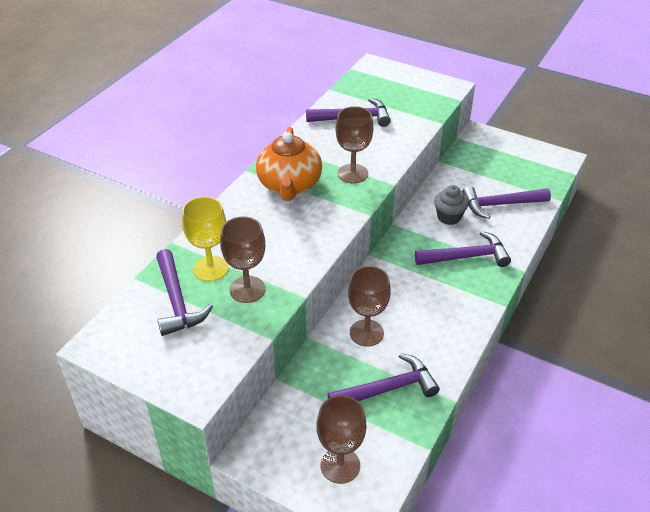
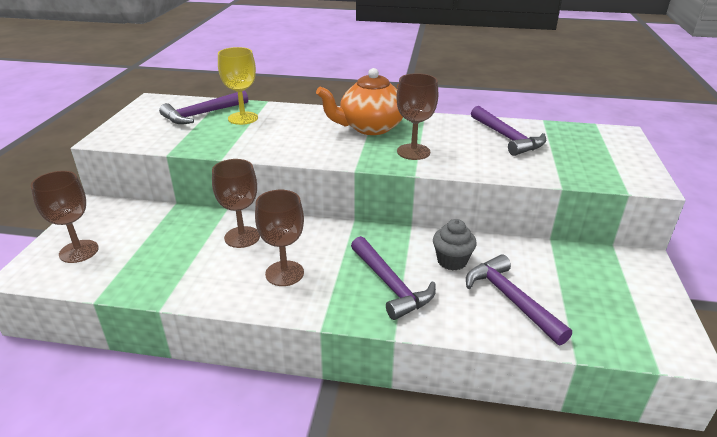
camera: 70 degrees right, 10 degrees down
(247, 289) = (223, 135): brown goblet -> brown goblet (284, 273)
(388, 388) = (171, 262): purple hammer -> none

